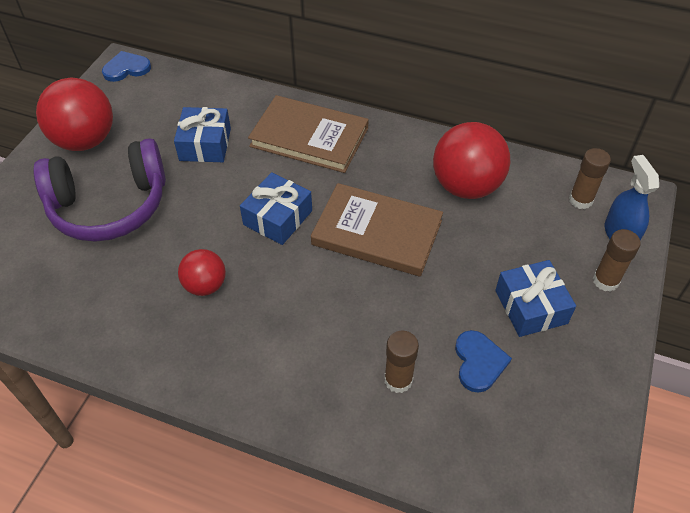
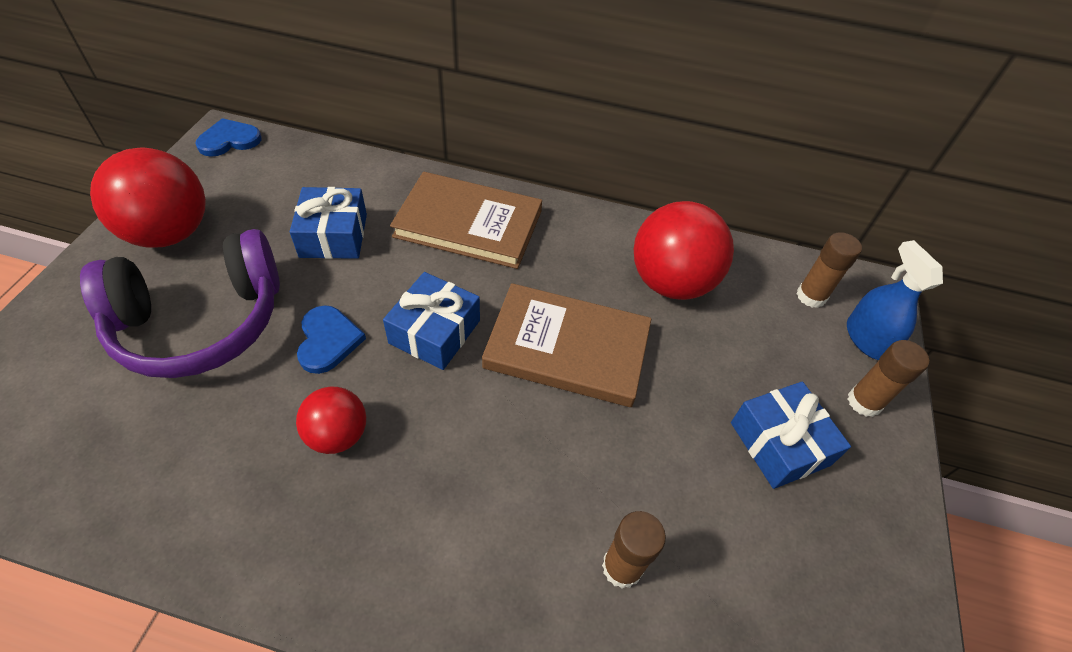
camera: 10 degrees left, 0 degrees up
(479, 362) = (727, 531): blue heart -> blue heart (328, 340)

